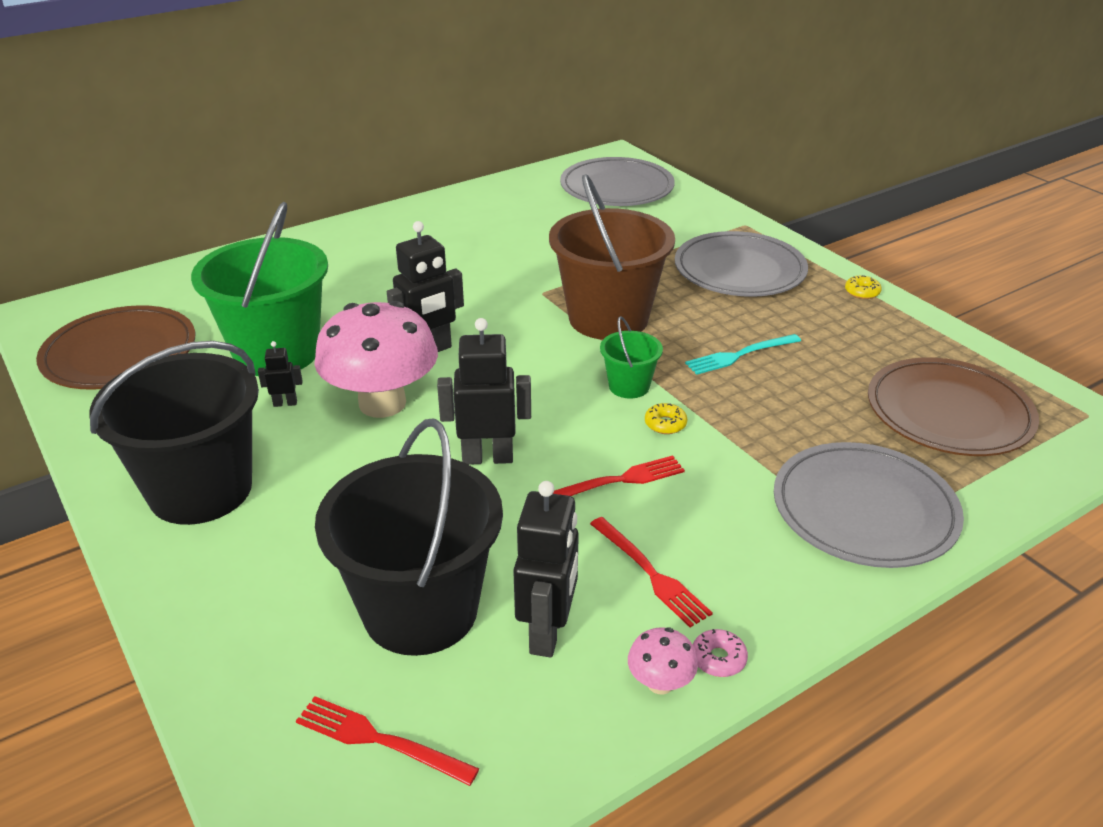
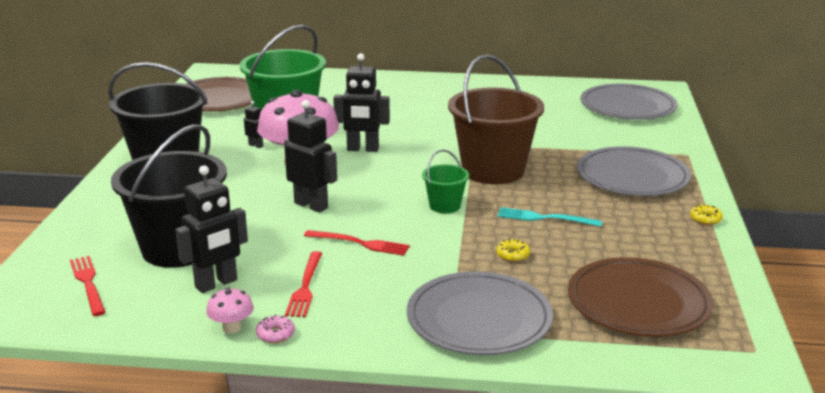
camera: 40 degrees right, 10 degrees down
(665, 424) = (433, 231): yellow donut -> yellow donut (512, 255)

